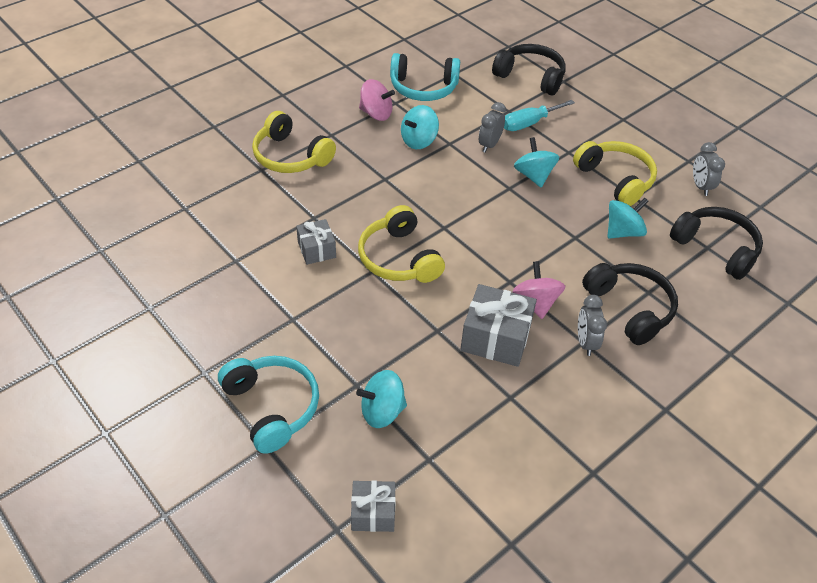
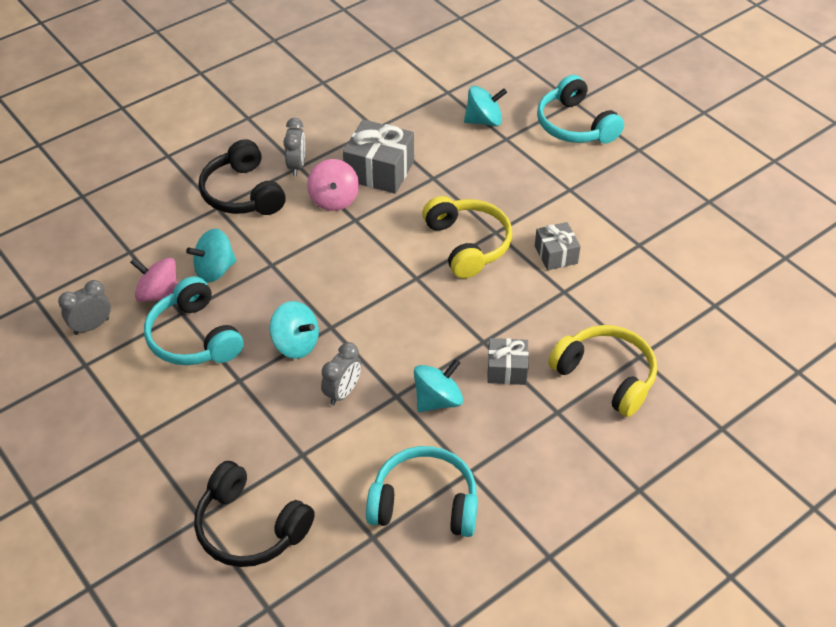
camera: 175 degrees left, 0 degrees up
(373, 513) = (490, 65): grey gift -> grey gift (507, 370)
(376, 114) = (497, 450): pink spinning top -> pink spinning top (159, 294)
(529, 123) = (278, 430): turquoise screwdriver -> none
(533, 175) = (296, 344): turquoise spinning top -> turquoise spinning top turned 45 degrees counterclockwise
(615, 179) = (193, 337): yellow headphones -> turquoise headphones
(700, 186) = (91, 326): grey clock -> grey clock turned 120 degrees counterclockwise
(716, 248) = (120, 250): black headphones -> none

